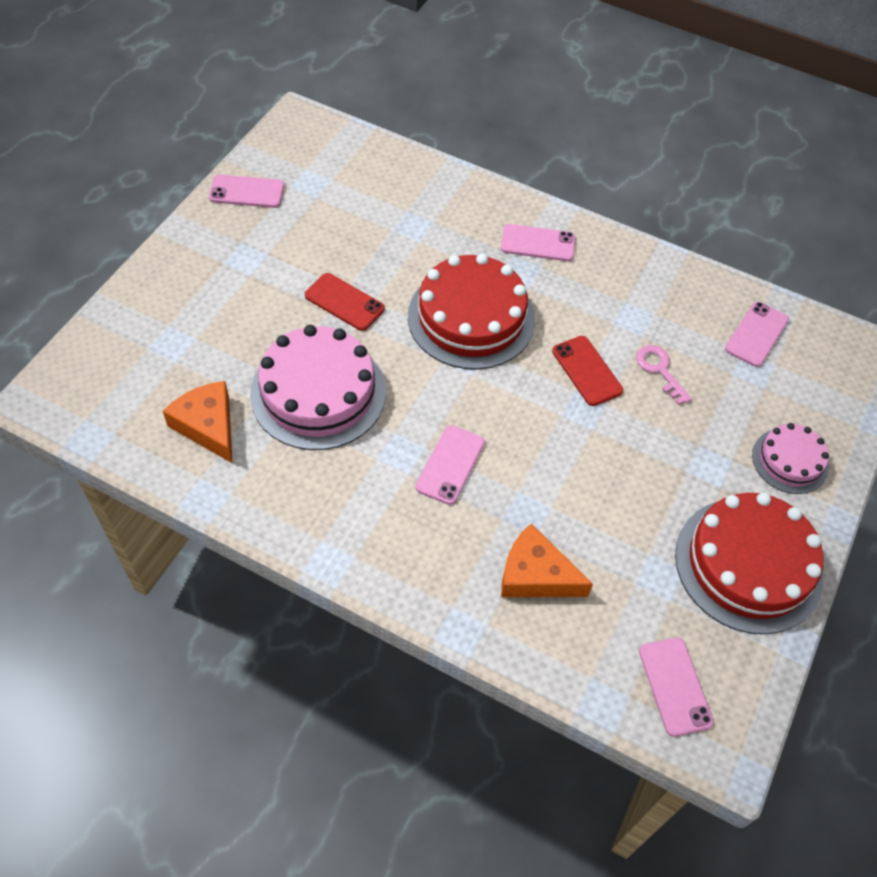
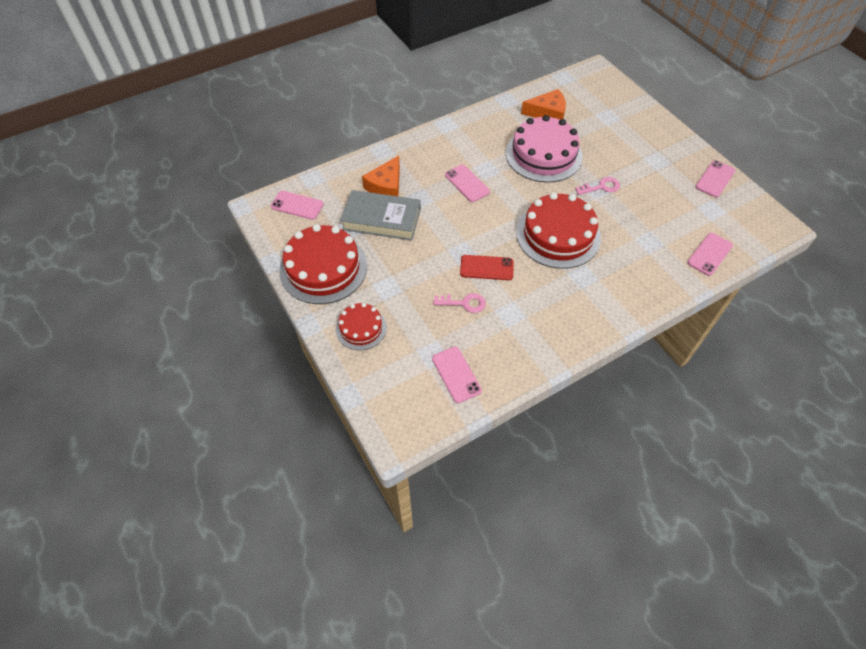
camera: 125 degrees right, 0 degrees up
(344, 302) = (601, 187): red phone -> pink key
(535, 575) = (386, 186): orange cheese -> orange cheese turned 150 degrees clockwise
(538, 243) = (602, 297): pink phone -> pink phone (709, 254)
(605, 541) = (381, 219): none -> grey book
(790, 461) = (361, 328): pink cake -> red cake

